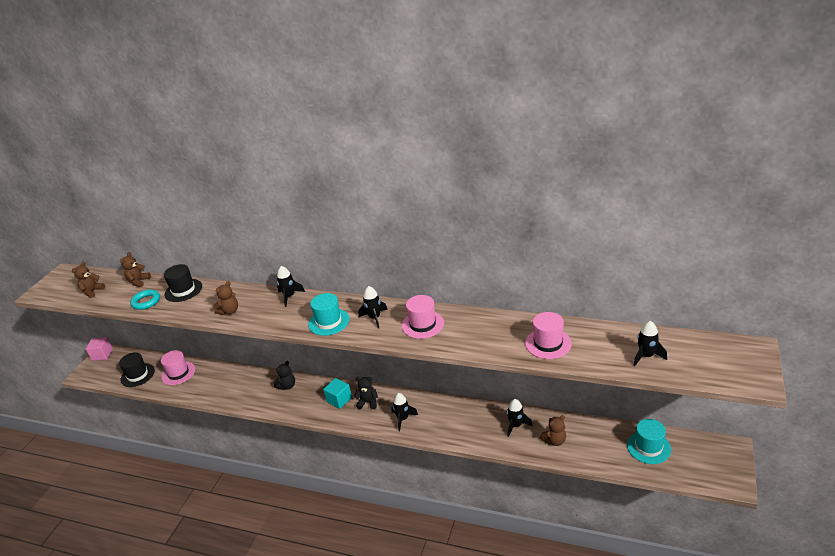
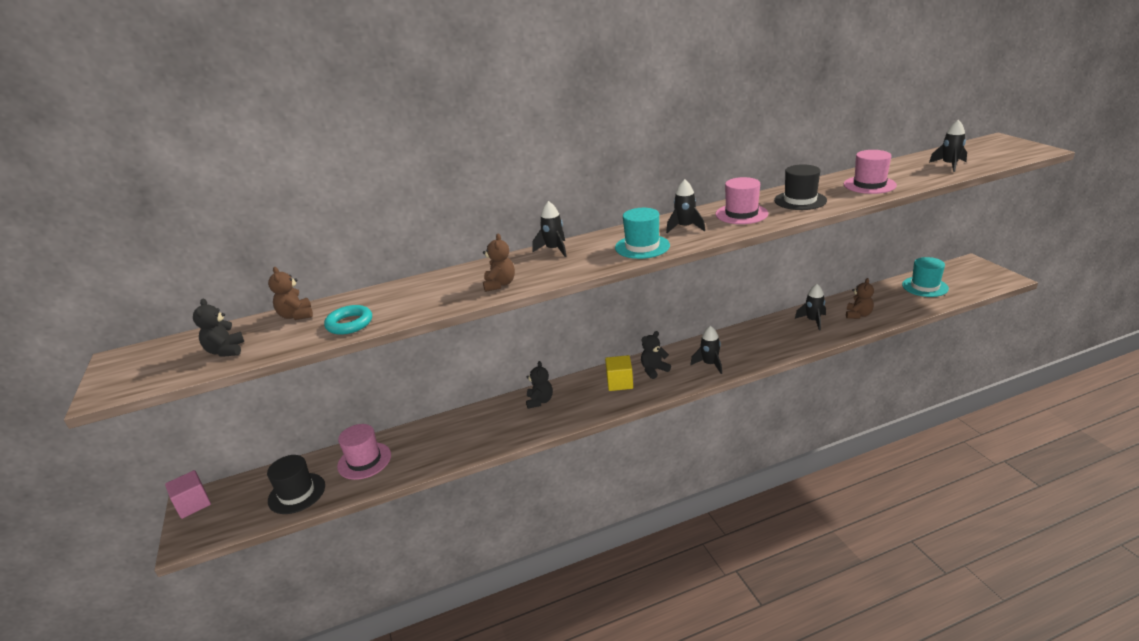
camera: 40 degrees left, 5 degrees down
(92, 291) = (226, 351): brown teddy bear -> black teddy bear
(183, 290) = (390, 296): black hat -> black hat (800, 200)
(339, 400) = (619, 383): turquoise cube -> yellow cube

